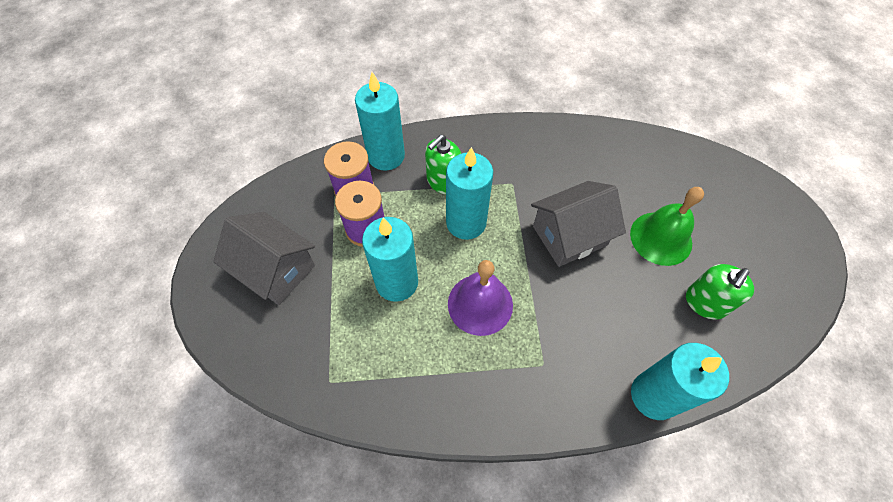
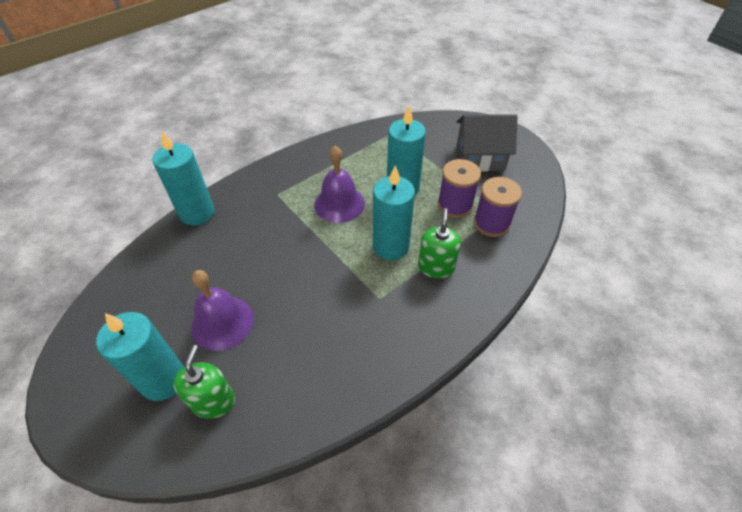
camera: 145 degrees right, 10 degrees down
(386, 156) = (500, 261): turquoise candle -> turquoise candle (163, 380)
(569, 235) = (303, 281): grey house -> none
(661, 238) = (222, 322): green bell -> purple bell
(705, 303) = (170, 288): green soap dispenser -> green soap dispenser (213, 401)

